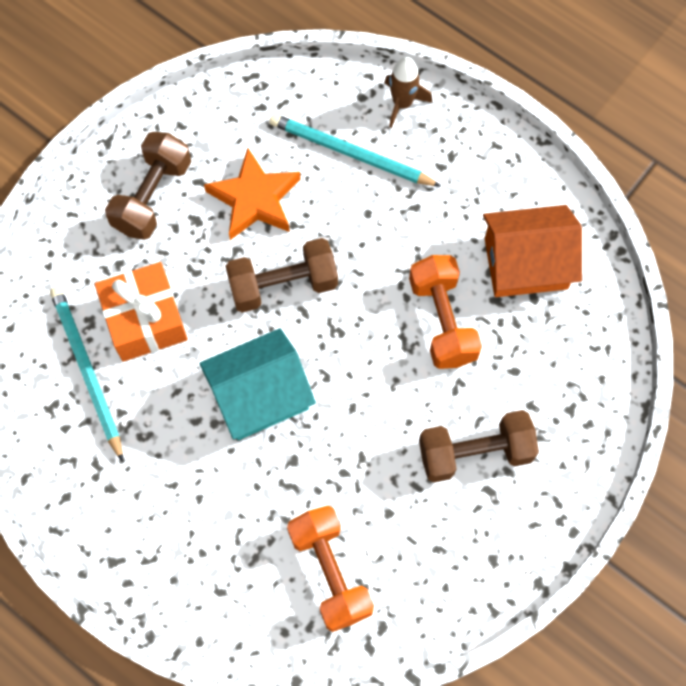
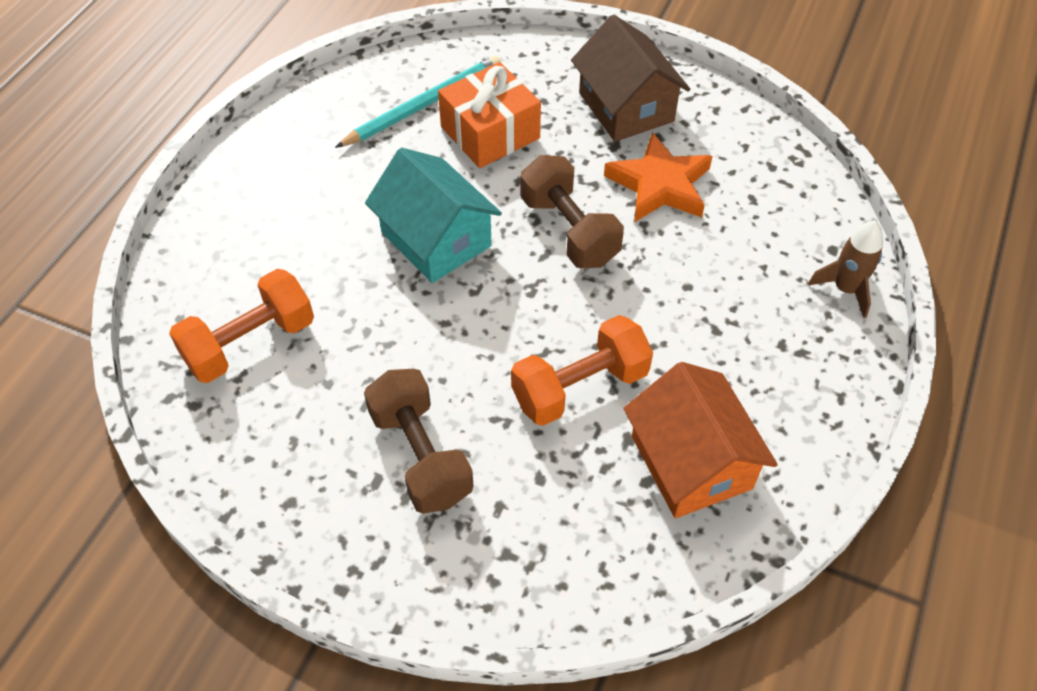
camera: 75 degrees right, 15 degrees down
(152, 196) = (626, 107): brown dumbbell -> brown house
(350, 153) = (755, 254): turquoise pencil -> none

